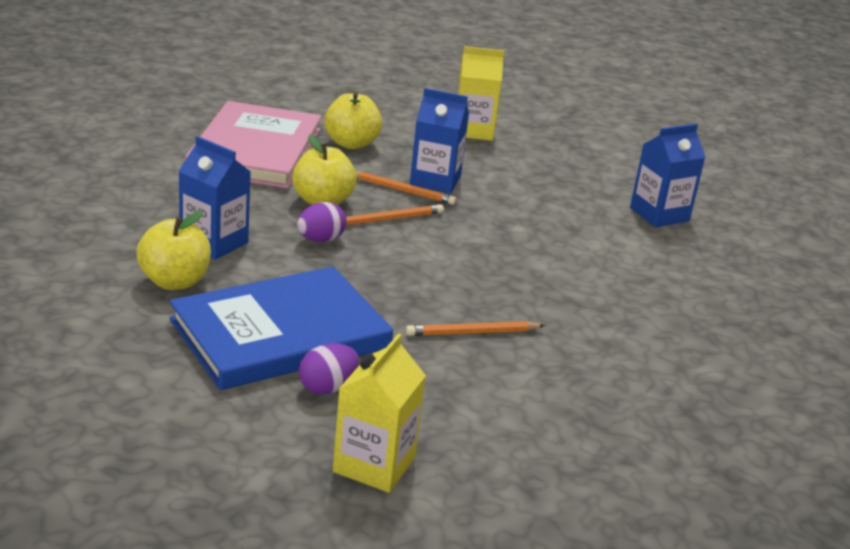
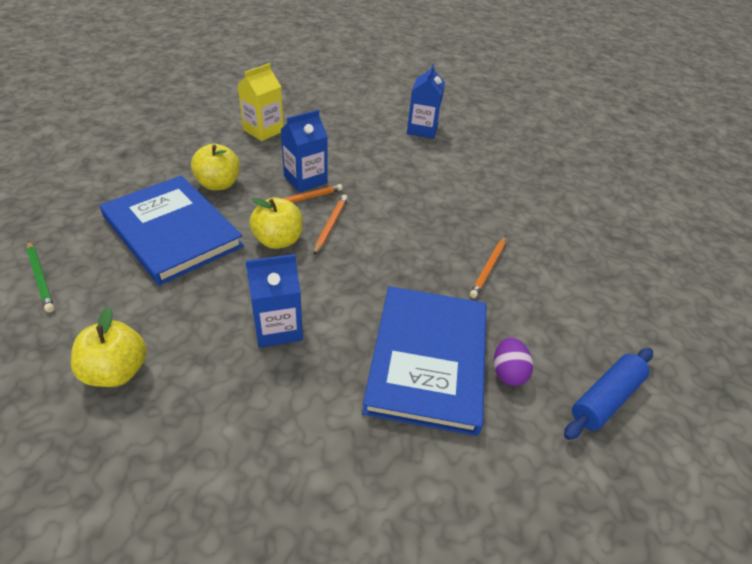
camera: 50 degrees left, 15 degrees up
(126, 125) = (40, 278): none -> green pencil
(174, 282) = (312, 381): yellow apple -> yellow apple (117, 371)
(255, 150) = (172, 232): pink book -> blue book
(320, 240) = (326, 270): purple egg -> none
(374, 465) = (605, 399): yellow carton -> blue rolling pin

